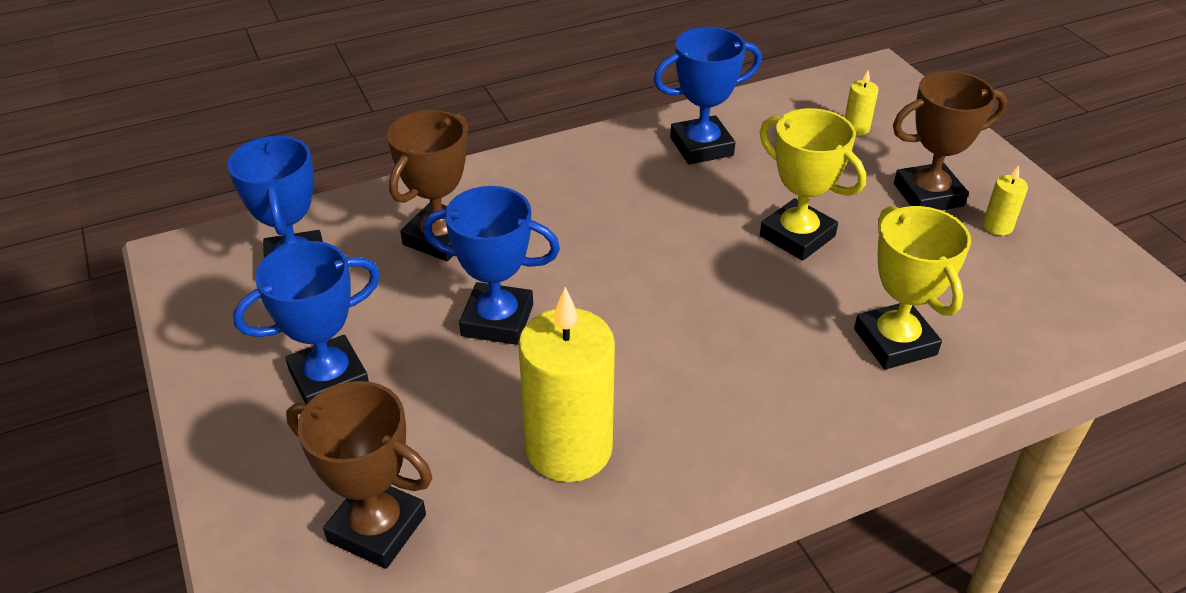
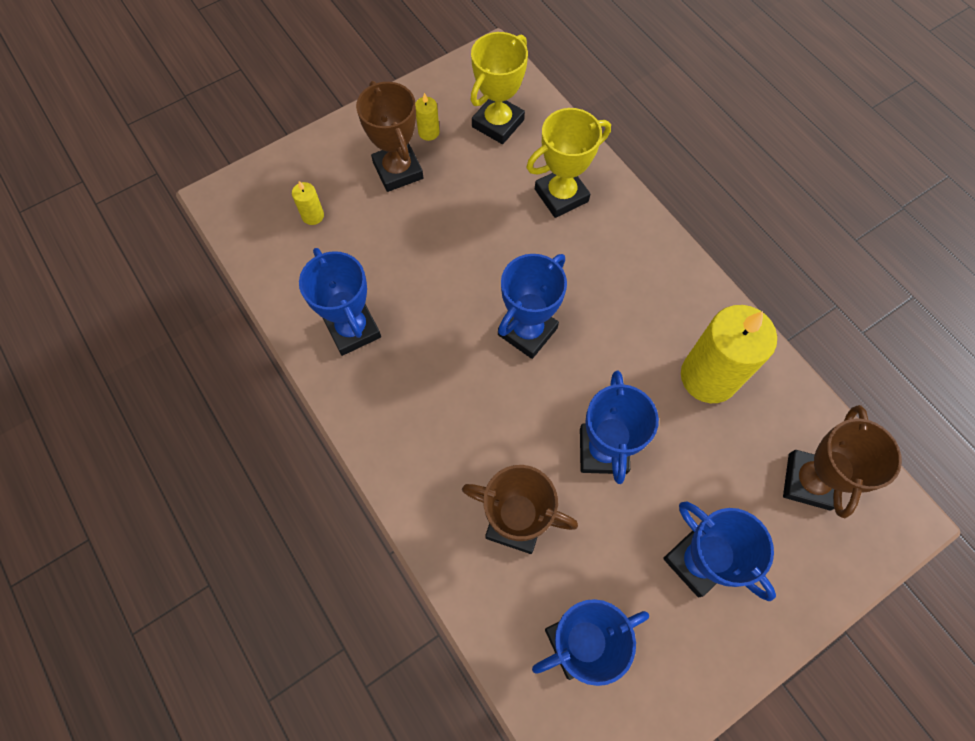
camera: 100 degrees left, 25 degrees up
(675, 278) = (527, 331): none -> blue trophy
(797, 236) = (462, 253): yellow trophy -> yellow trophy (498, 123)

